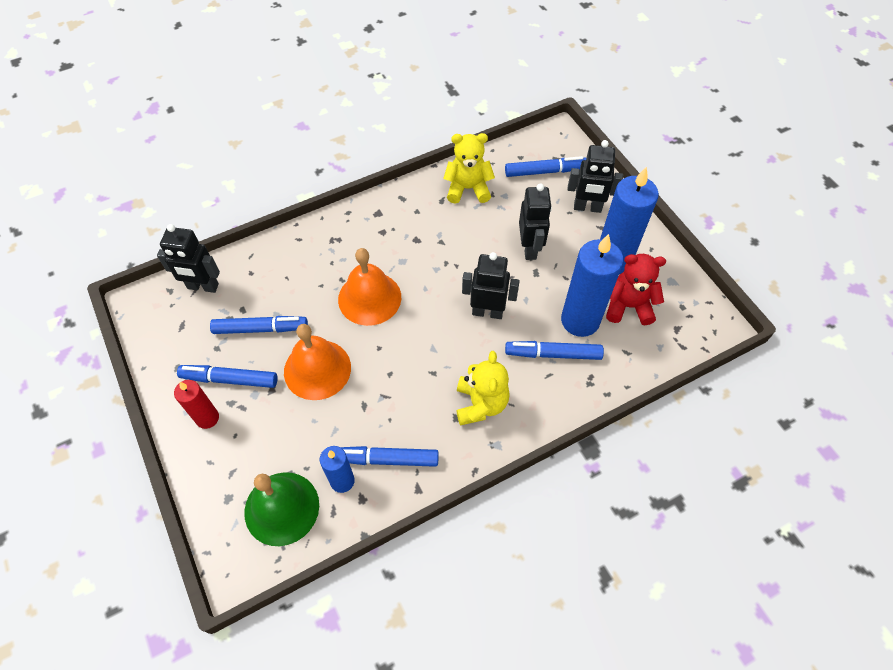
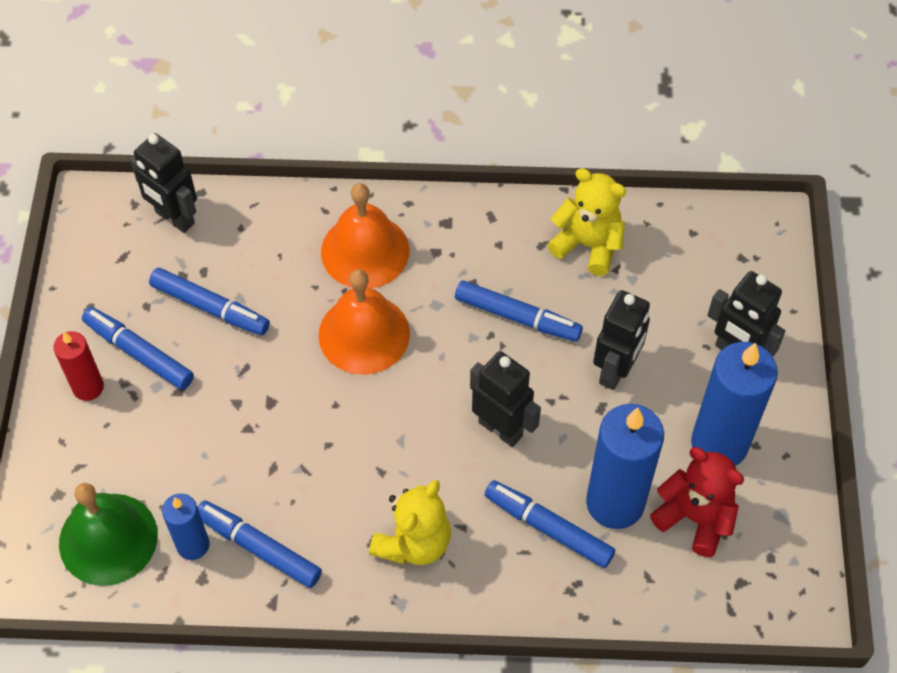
camera: 30 degrees right, 0 degrees up
(317, 369) = (246, 393): orange bell -> orange bell (365, 251)
(545, 171) = (713, 270): blue marker -> blue marker (517, 317)

